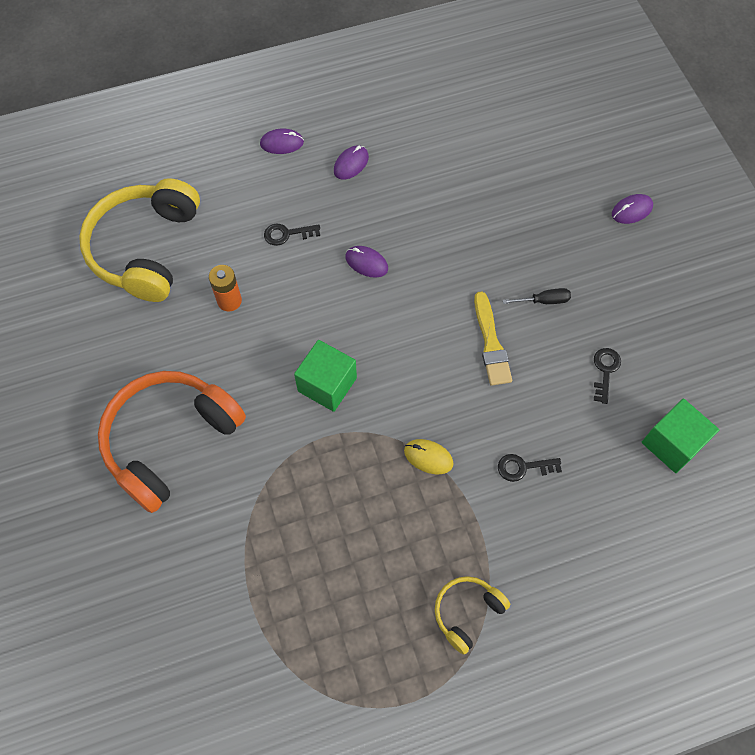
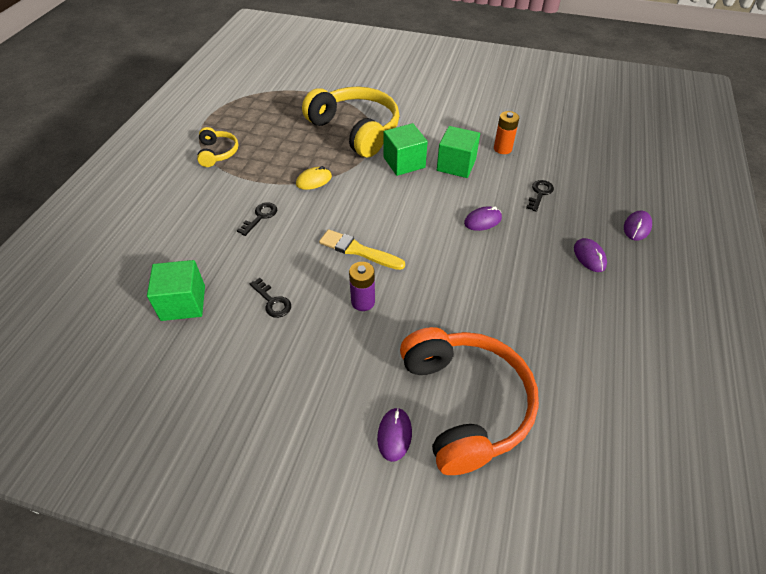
camera: 125 degrees right, 15 degrees down
(145, 248) = (572, 131): yellow headphones -> yellow headphones (356, 130)
(170, 440) = (426, 98): orange headphones -> orange headphones (465, 404)
(293, 330) = (456, 165): none -> green cube
(543, 301) = (363, 302): black screwdriver -> purple battery

